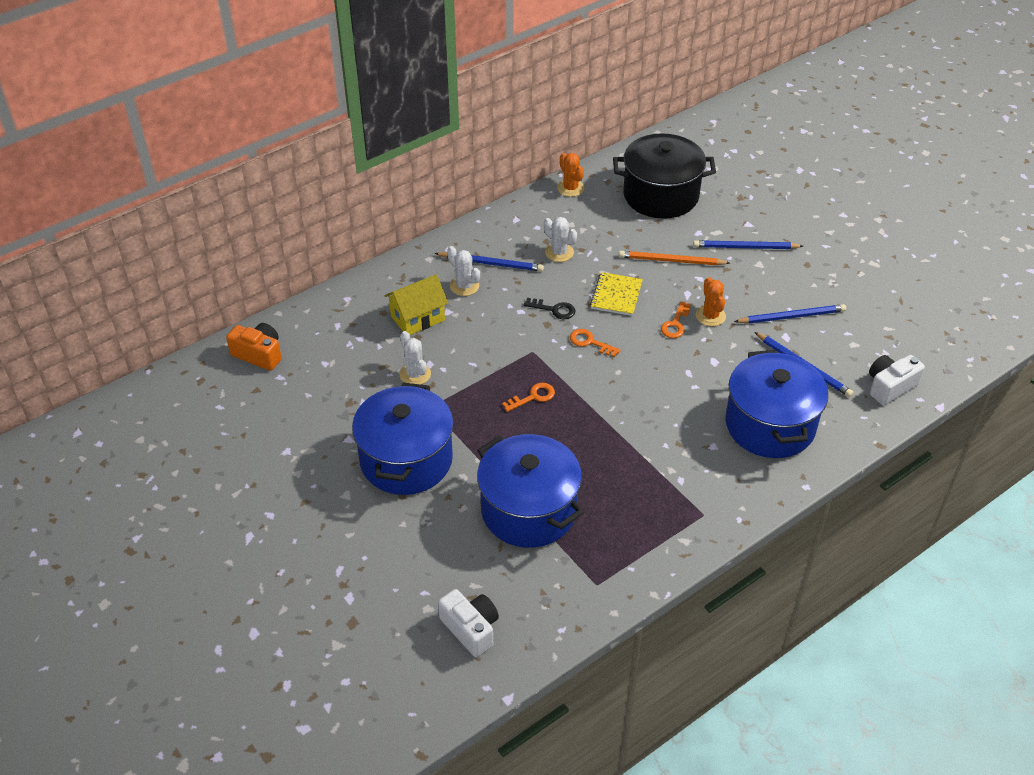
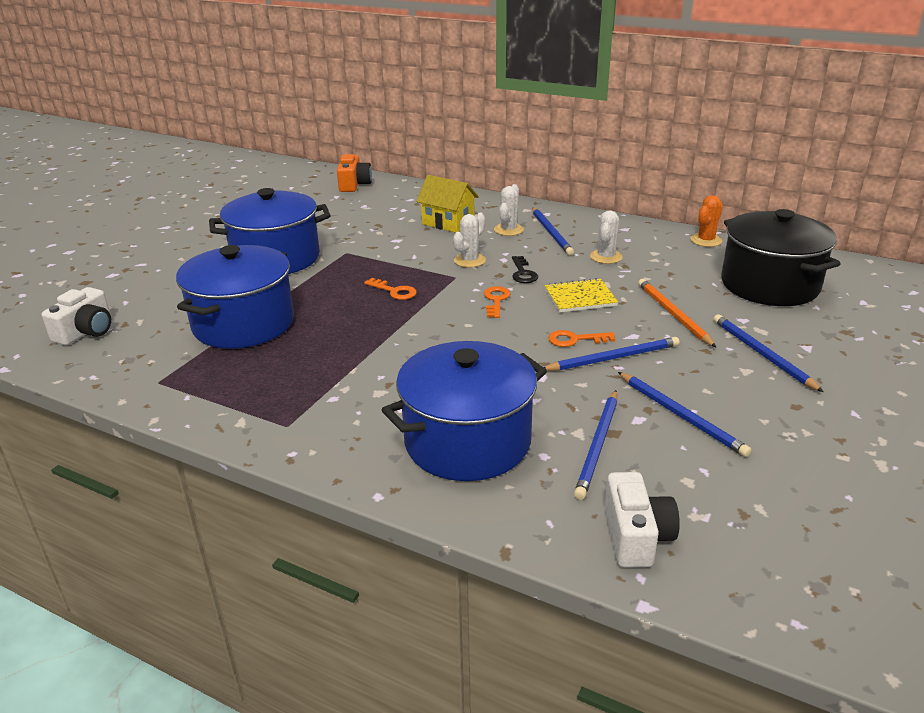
camera: 65 degrees right, 15 degrees down
(415, 374) = (379, 238): white cactus -> white cactus (469, 260)
(710, 316) = (613, 358): orange cactus -> blue pencil
(889, 386) = (636, 536): white camera -> white camera turned 60 degrees clockwise

